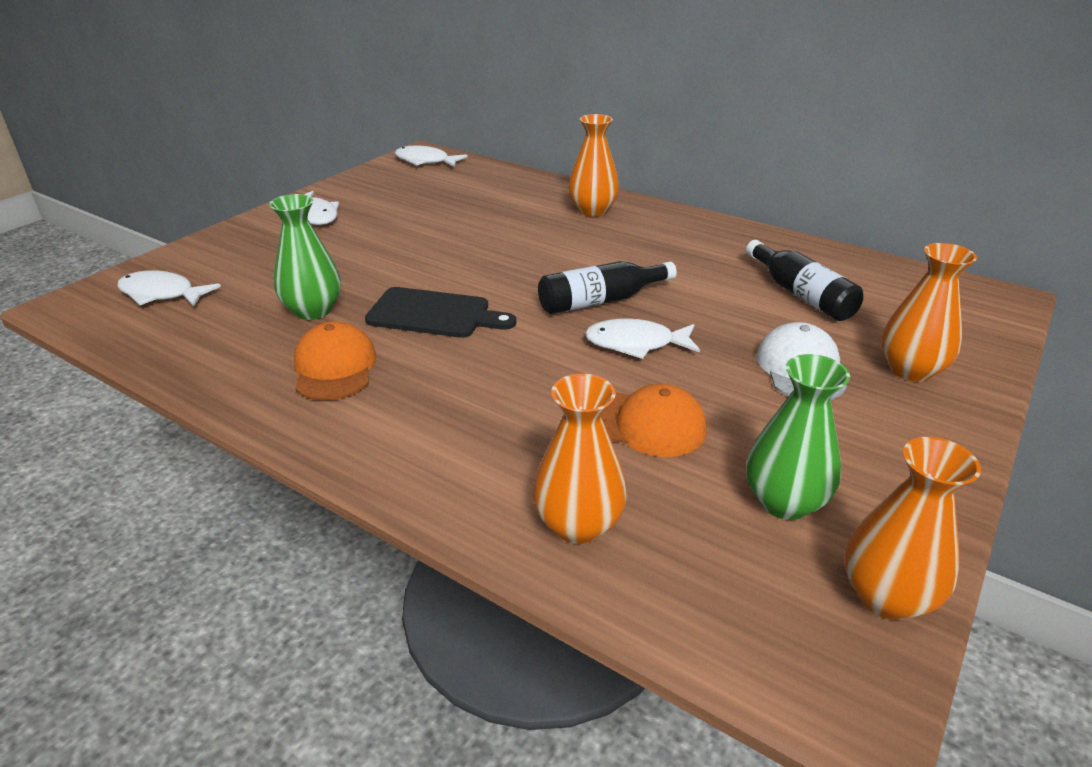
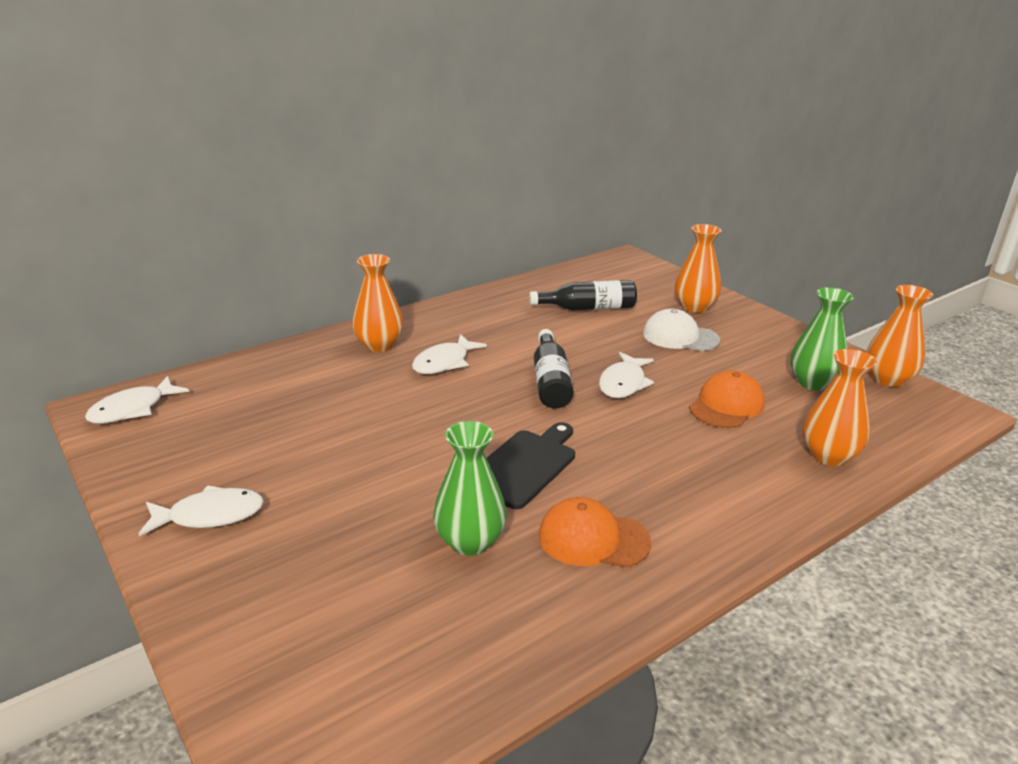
camera: 70 degrees left, 5 degrees down
(162, 294) = (338, 674): white fish -> white fish (444, 362)

